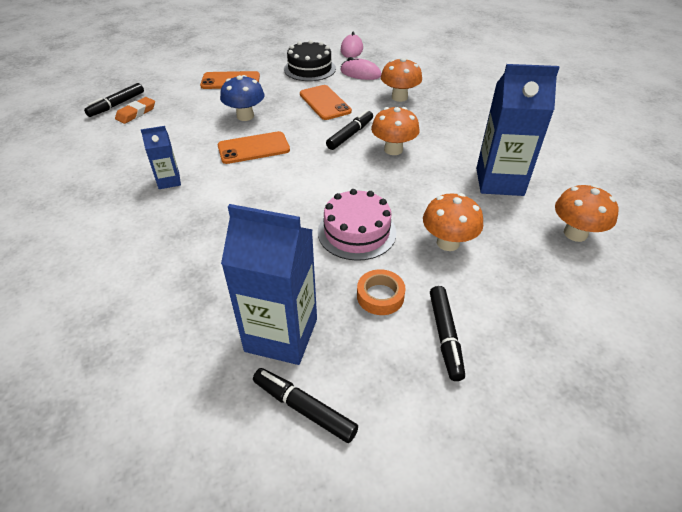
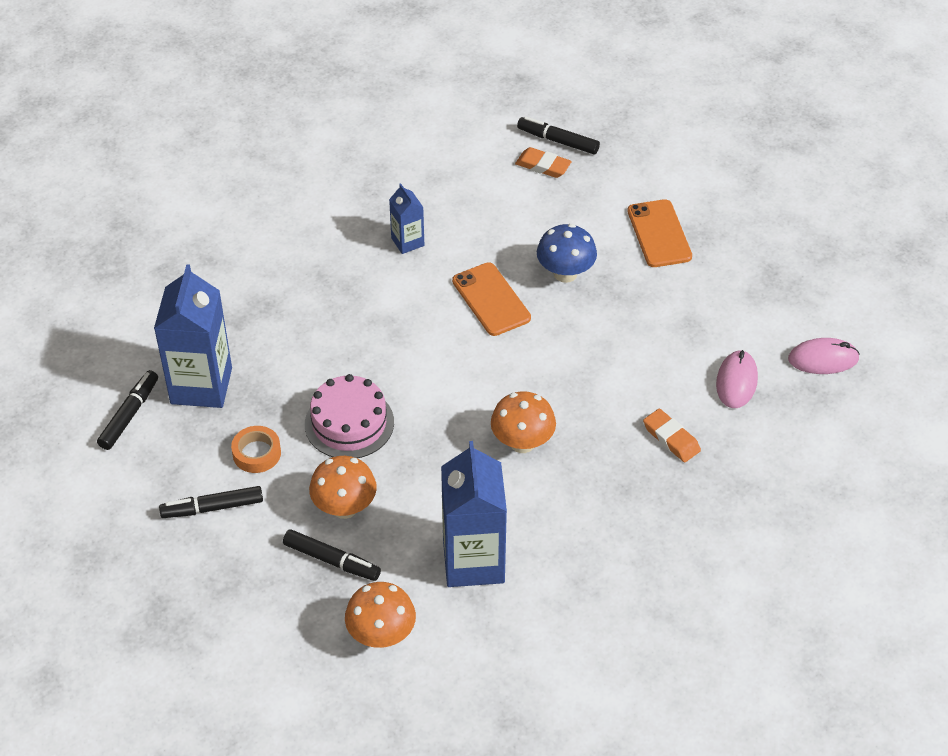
camera: 80 degrees right, 5 degrees up
(309, 69) = (730, 316): black cake -> none
(325, 103) = (627, 351): orange phone -> none
(350, 135) = (547, 392): black marker -> black marker (331, 560)
(399, 97) = (671, 438): orange mushroom -> orange eraser

